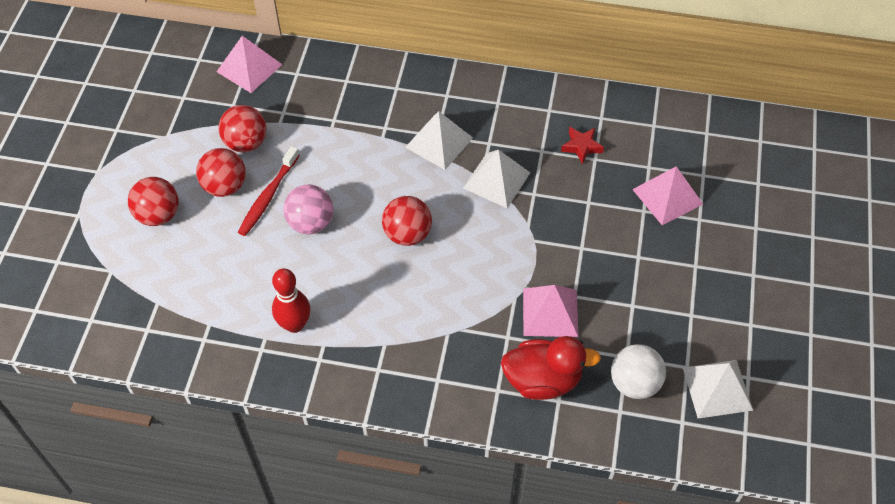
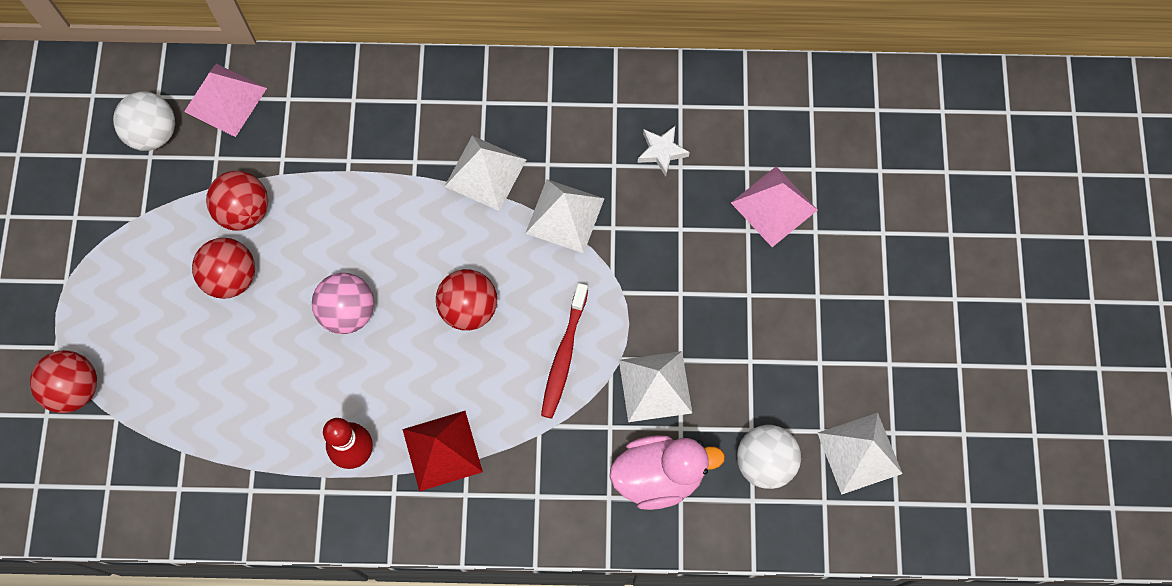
camera: 10 degrees left, 15 degrees up
(158, 215) = (157, 331): red ball -> red ball (75, 389)
(189, 82) = (153, 133): none -> white ball
(268, 196) = (288, 283): red toothbrush -> red toothbrush (564, 355)
(365, 334) = (442, 450): none -> red pyramid
(542, 380) = (659, 476): red duck -> pink duck
(550, 312) = (655, 386): pink pyramid -> white pyramid
(581, 147) = (662, 152): red star -> white star

